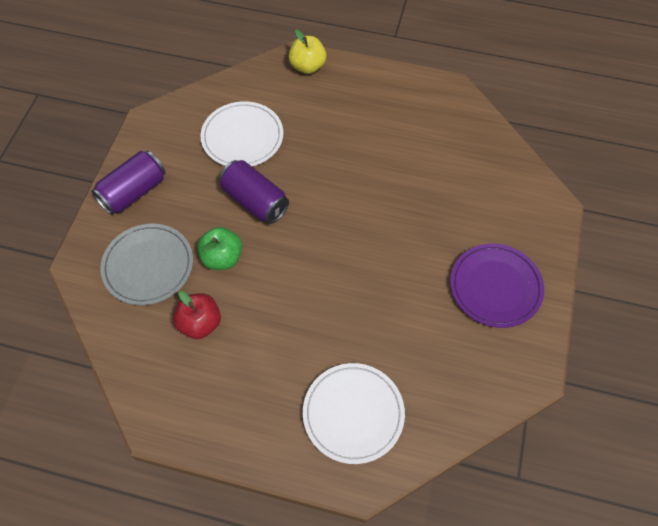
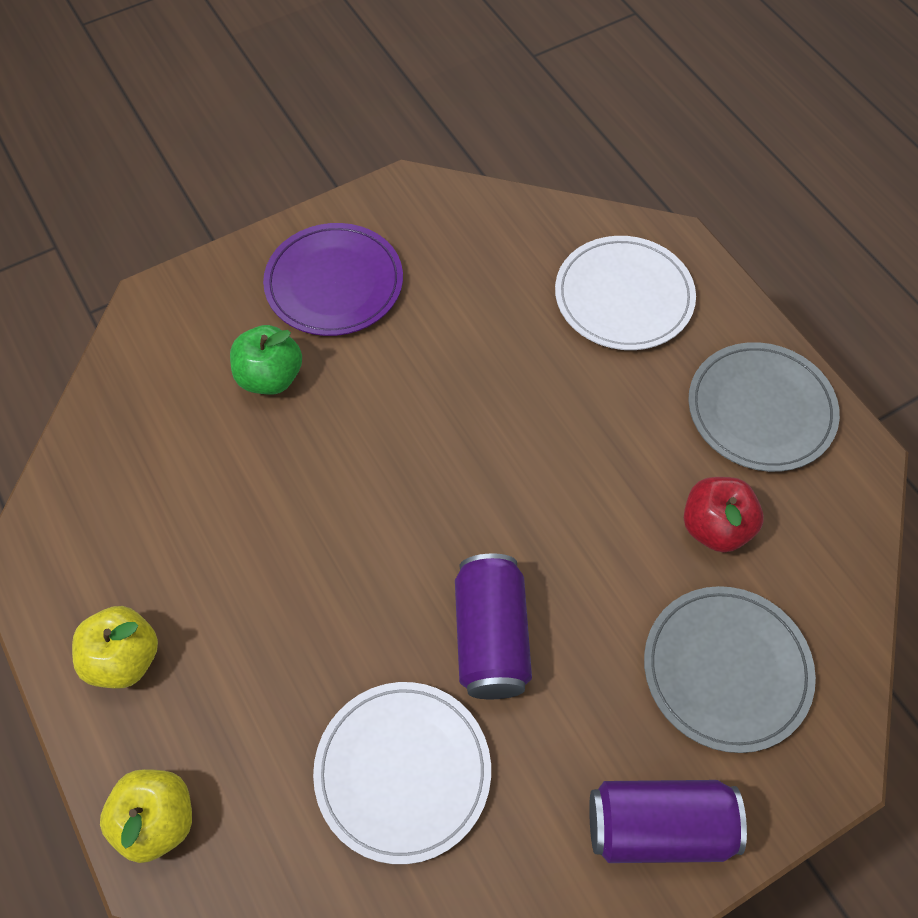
camera: 135 degrees left, 0 degrees up
(222, 258) = (613, 591): green apple -> green apple (270, 377)
(225, 407) = (760, 410): none -> grey plate
(376, 92) = (124, 658): none -> yellow apple

